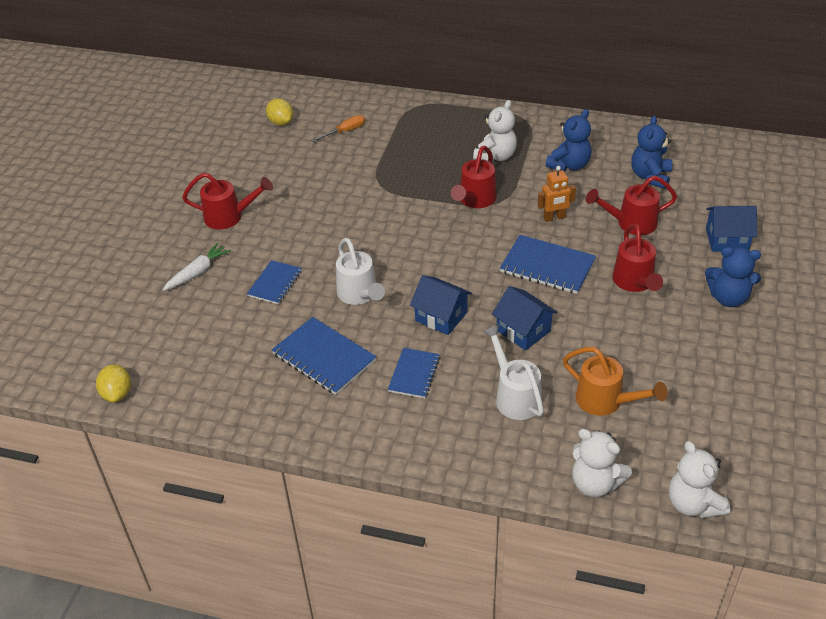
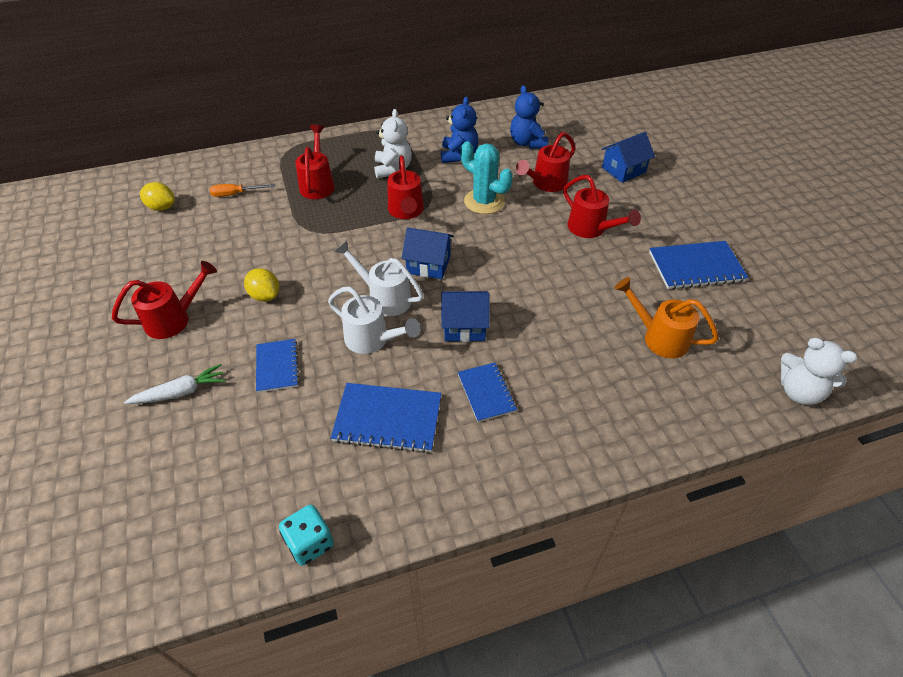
camera: 35 degrees left, 5 degrees up
(117, 394) = (182, 583): yellow lemon -> yellow lemon (265, 295)
(198, 272) = (180, 392): white carrot -> white carrot turned 60 degrees clockwise
(209, 411) = (310, 543): none -> turquoise dice
(345, 131) = (235, 194): orange screwdriver -> orange screwdriver turned 120 degrees counterclockwise
(418, 147) = (317, 184): none -> red watering can
(514, 396) = (588, 369): white watering can -> white watering can (385, 298)
(523, 330) = (543, 307): blue house -> blue house (428, 264)
(547, 266) = (514, 243): blue notebook -> blue notebook (696, 267)
(554, 218) = (484, 201): orange robot -> turquoise cactus
(595, 483) = (718, 414): white teddy bear -> none
(605, 401) = (659, 337): orange watering can -> orange watering can turned 150 degrees counterclockwise
(728, 298) = (665, 213): blue teddy bear -> none

